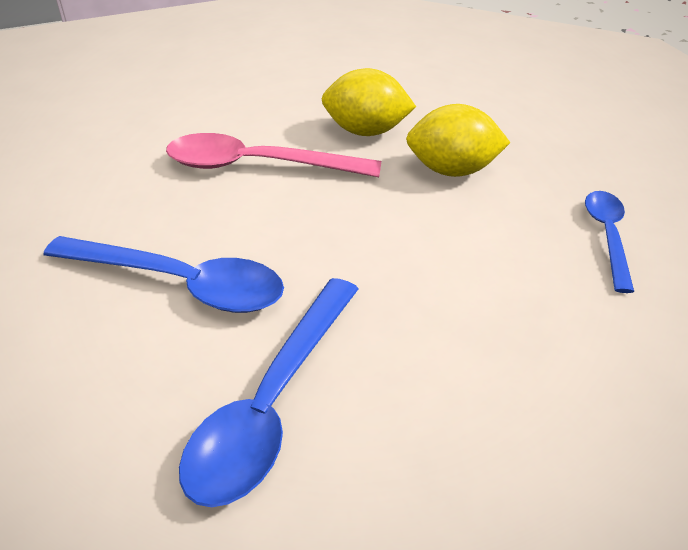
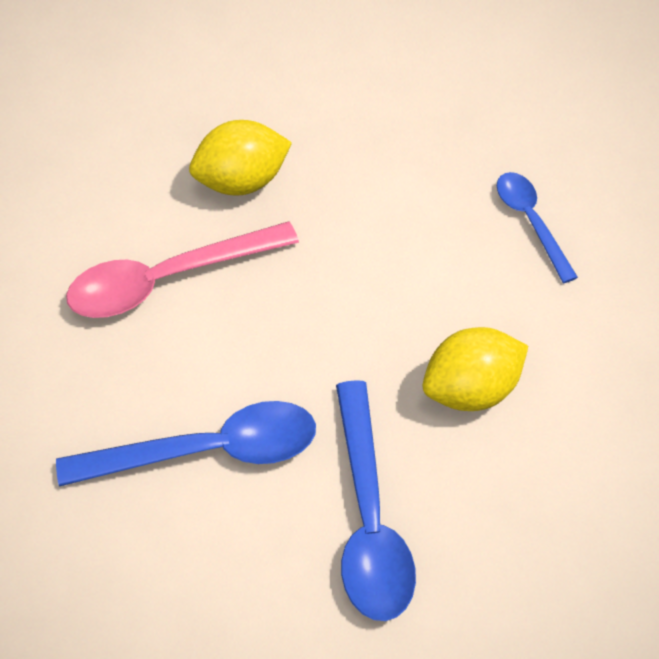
camera: 30 degrees left, 15 degrees up
(452, 170) = (358, 199): yellow lemon -> yellow lemon (471, 389)

